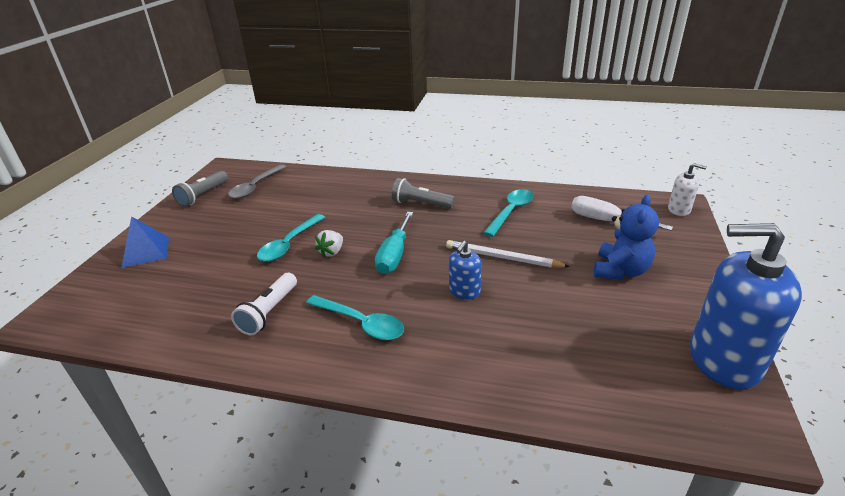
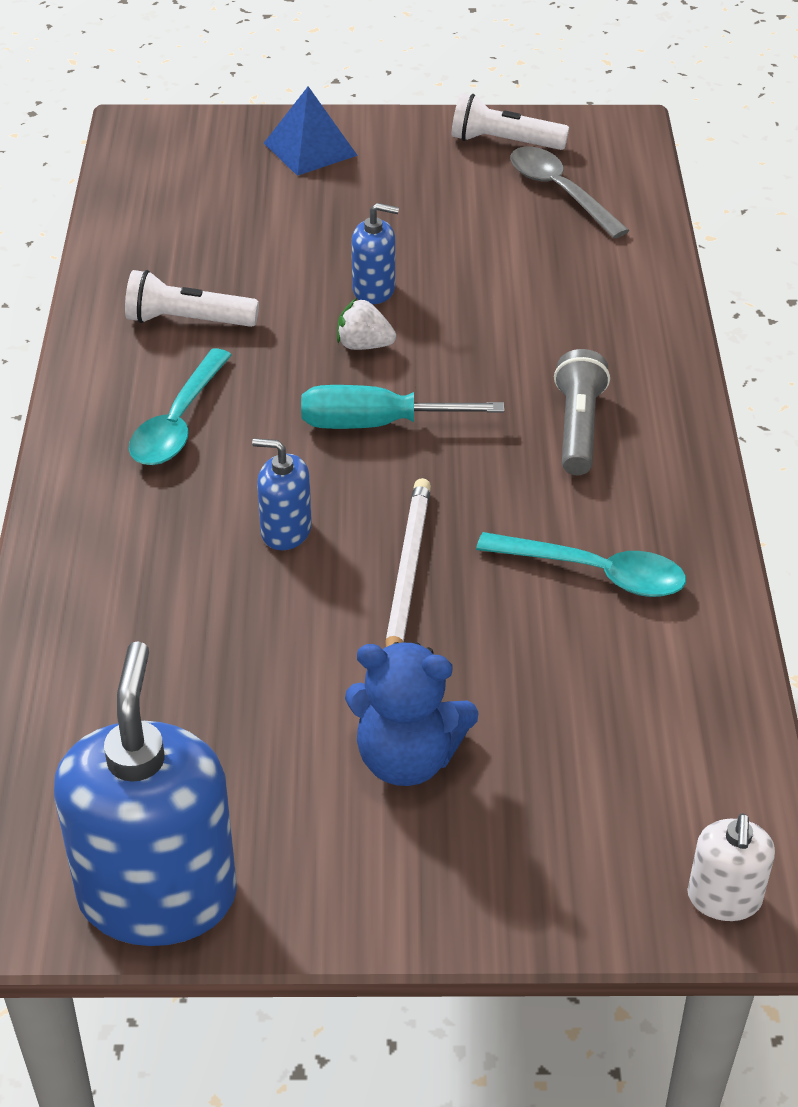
camera: 75 degrees right, 10 degrees up
(203, 195) = (504, 142): grey flashlight -> white flashlight
(255, 187) = (559, 192): grey spoon -> grey spoon turned 45 degrees clockwise
(289, 244) = (374, 290): turquoise spoon -> blue soap dispenser
(605, 221) = (611, 742): white screwdriver -> none

